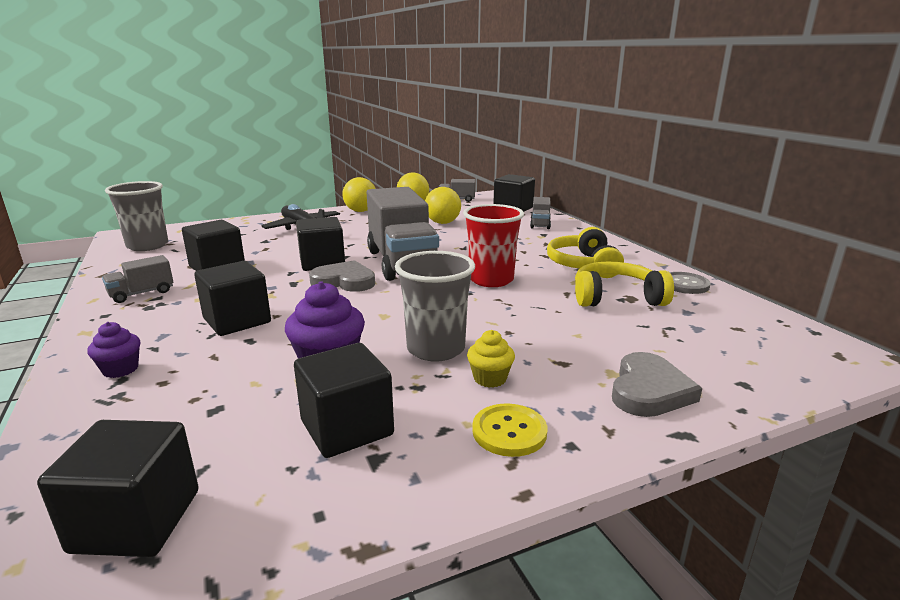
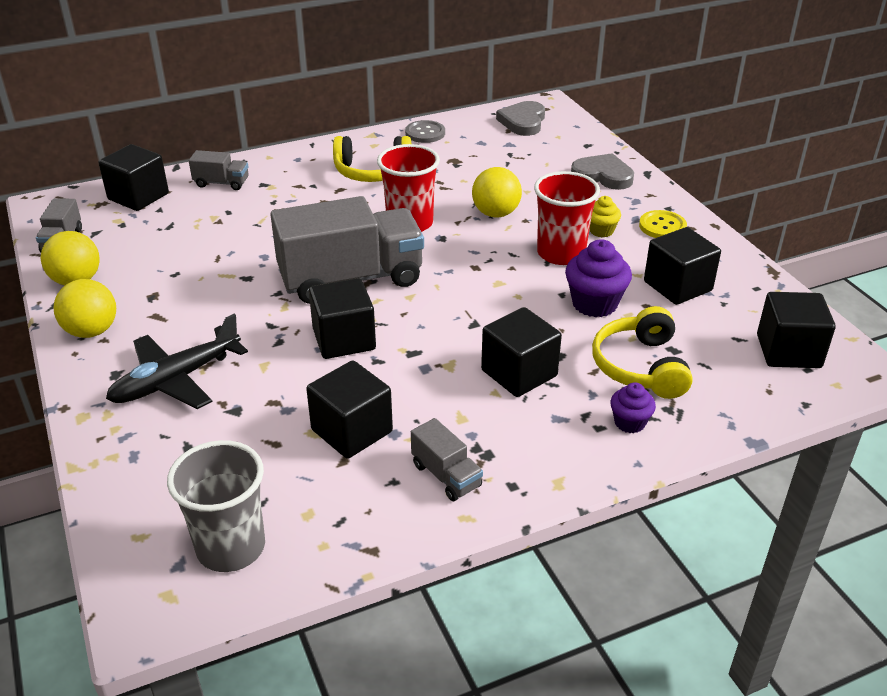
camera: 90 degrees left, 15 degrees up
(344, 281) = (409, 315): grey heart -> grey heart (523, 122)
(436, 349) = (561, 253): grey cup -> red cup
(442, 223) = (191, 253): yellow ball -> yellow ball (495, 213)
(616, 297) = (454, 166): yellow headphones -> yellow headphones (640, 366)

